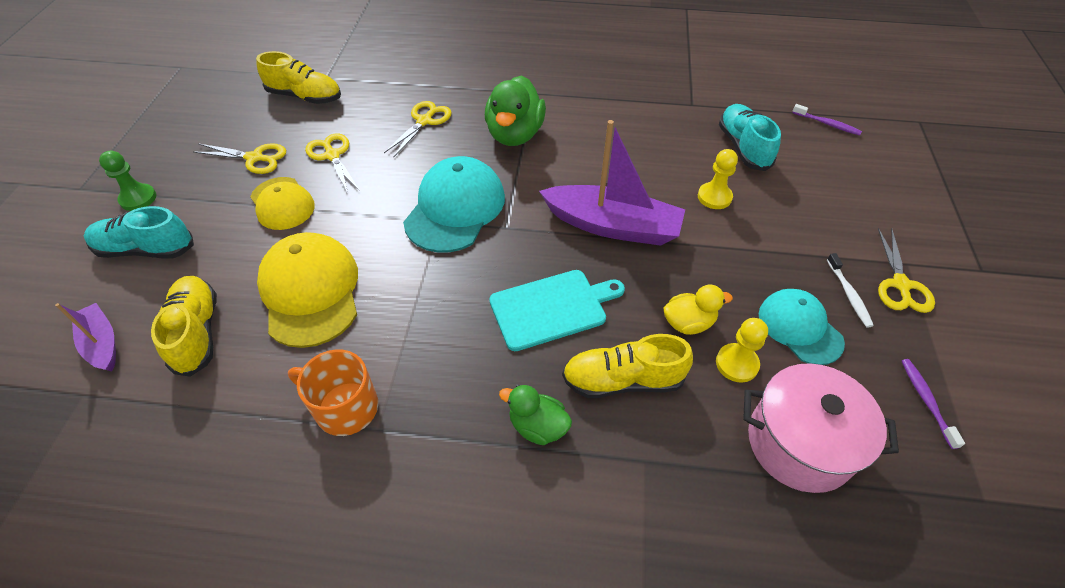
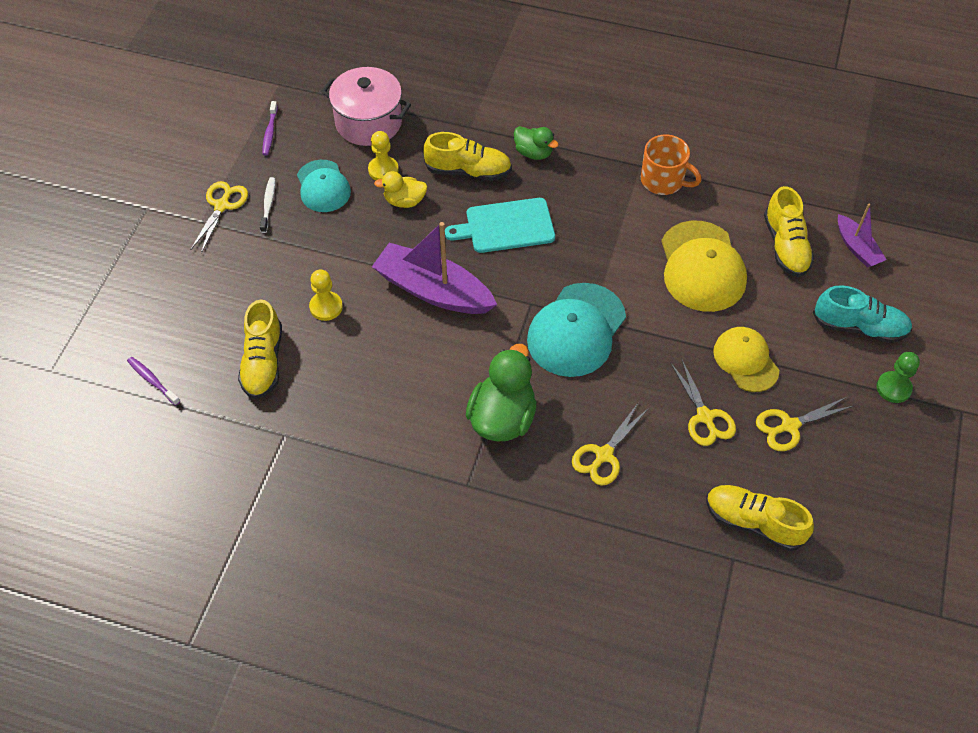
camera: 170 degrees left, 5 degrees up
(255, 158) = (789, 426): yellow scissors -> yellow scissors turned 45 degrees counterclockwise
(743, 147) = (263, 362): turquoise shoe -> yellow shoe

